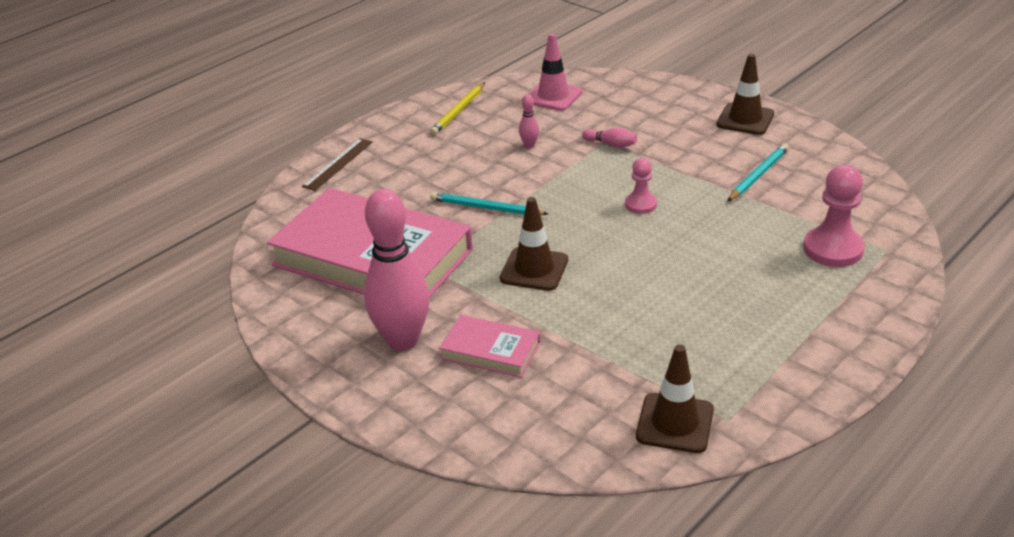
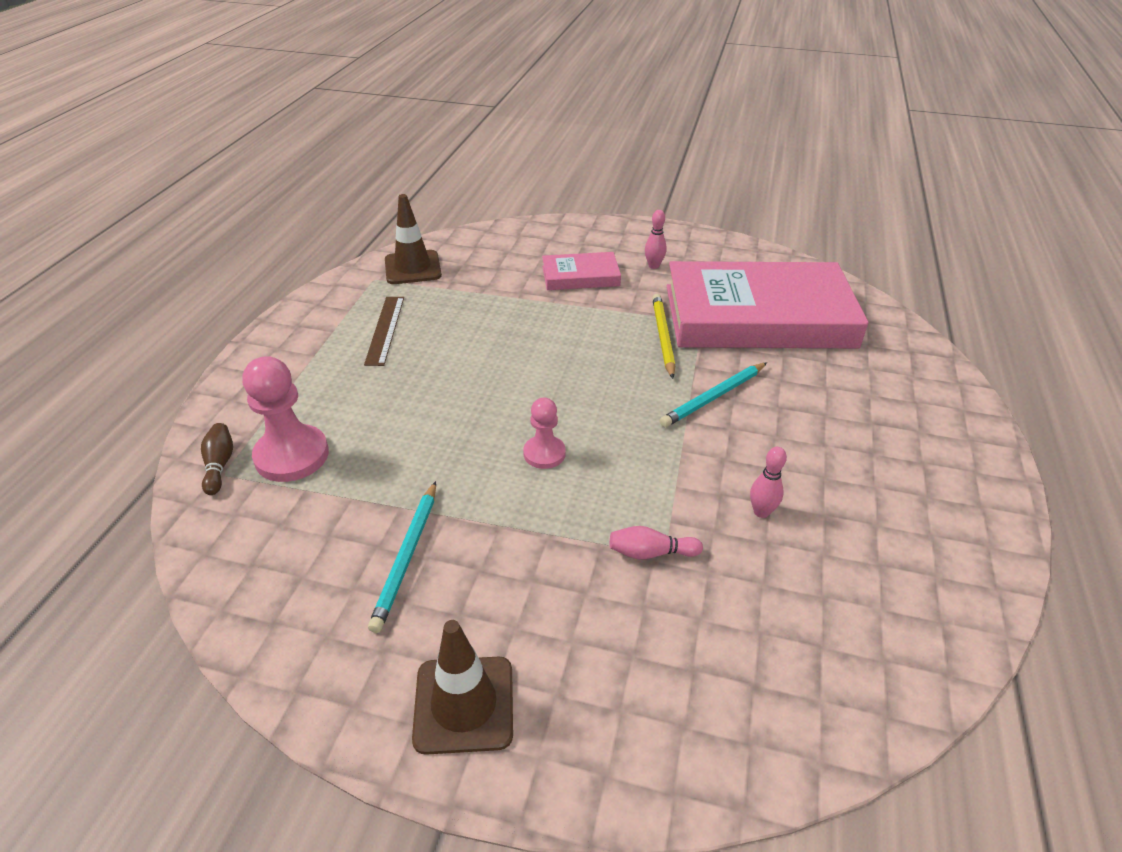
camera: 150 degrees right, 5 degrees up
(338, 164) = (944, 405): brown ruler -> brown ruler (385, 330)
(402, 340) = (653, 266): pink bowling pin -> pink bowling pin, size x0.40
(458, 111) = (934, 553): yellow pencil -> yellow pencil (663, 337)
(486, 208) = (714, 397): turquoise pencil -> turquoise pencil turned 150 degrees clockwise
(534, 269) = (602, 345): brown traffic cone -> none
(553, 96) = (837, 650): pink traffic cone -> none
(891, 256) = (219, 465): none -> brown bowling pin

